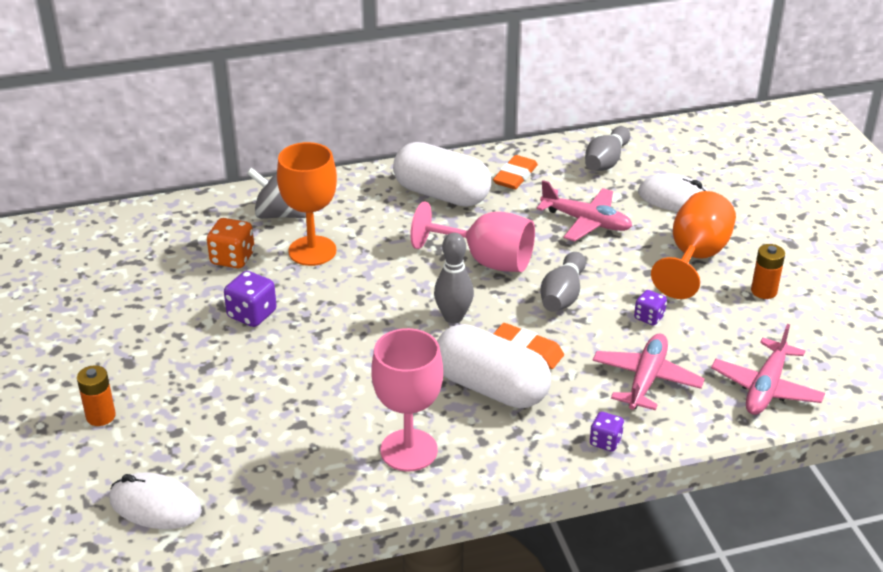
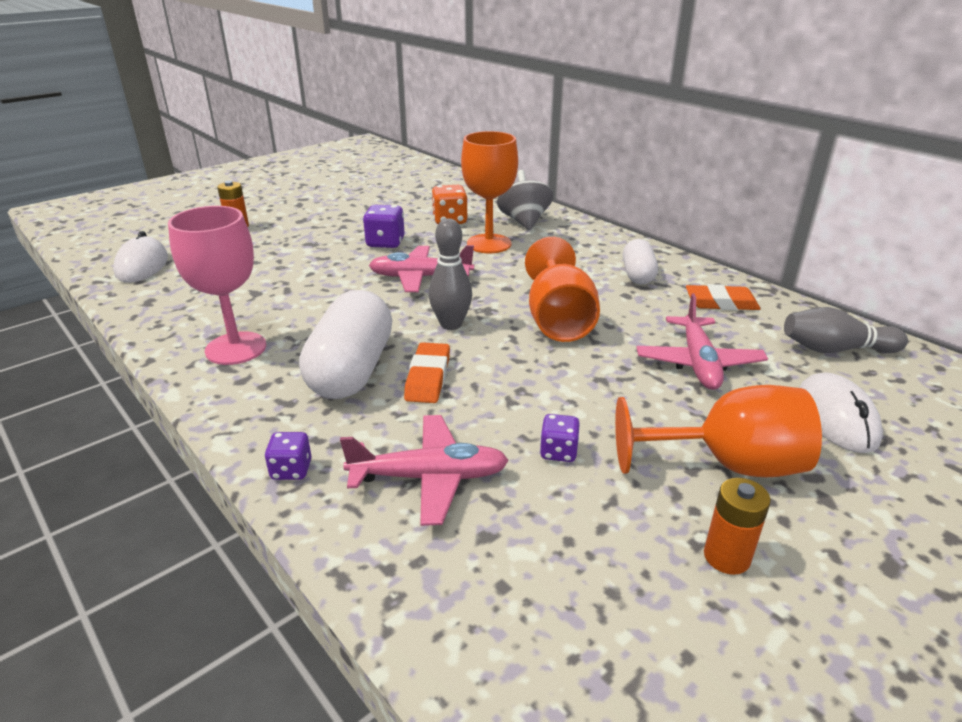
camera: 65 degrees right, 5 degrees down
(441, 194) = (638, 275): white capsule -> white capsule, size x0.57
(486, 260) = (558, 320): pink goblet -> orange goblet
(562, 295) = (544, 378): grey bowling pin -> none
(766, 388) = (484, 612): pink plane -> pink plane (420, 277)

